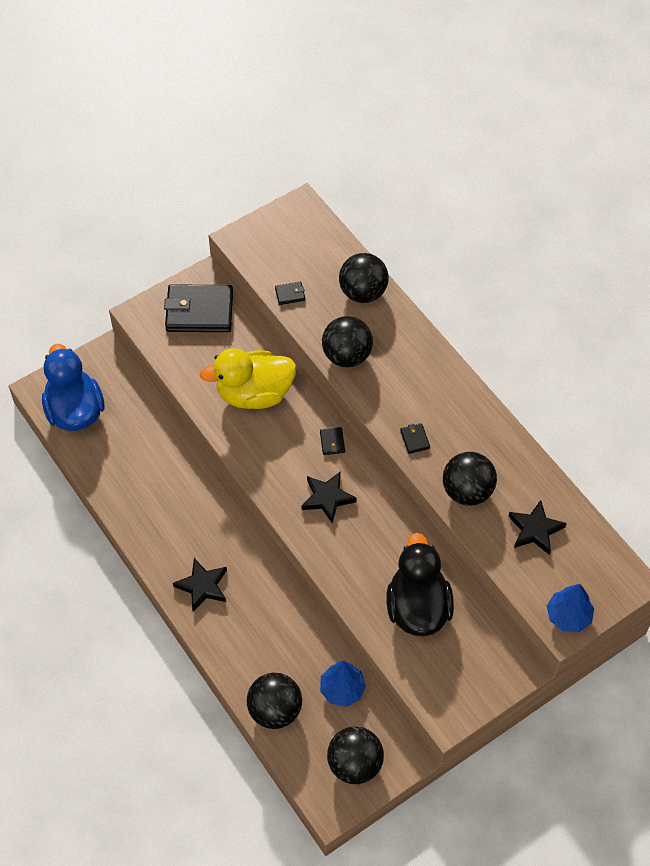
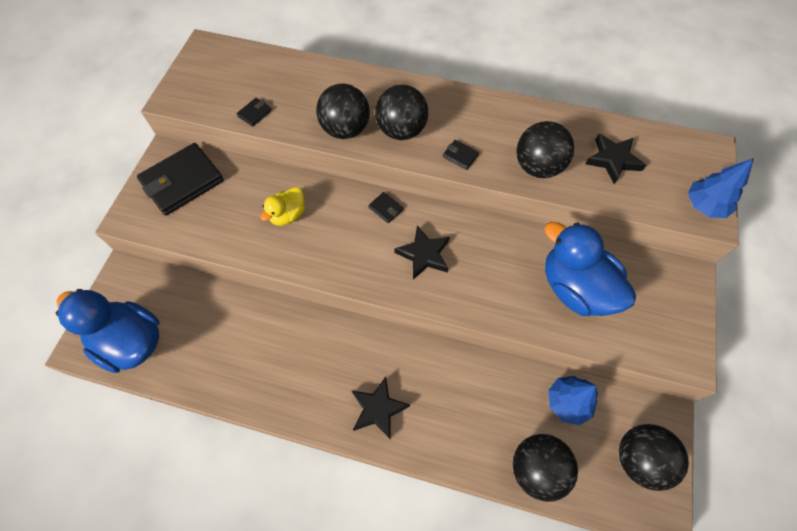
camera: 40 degrees left, 5 degrees up
(254, 394) = (288, 215): yellow duck -> yellow duck, size x0.52
(363, 292) = (313, 77): black ball -> black ball (401, 130)
(417, 607) = (575, 288): black duck -> blue duck

